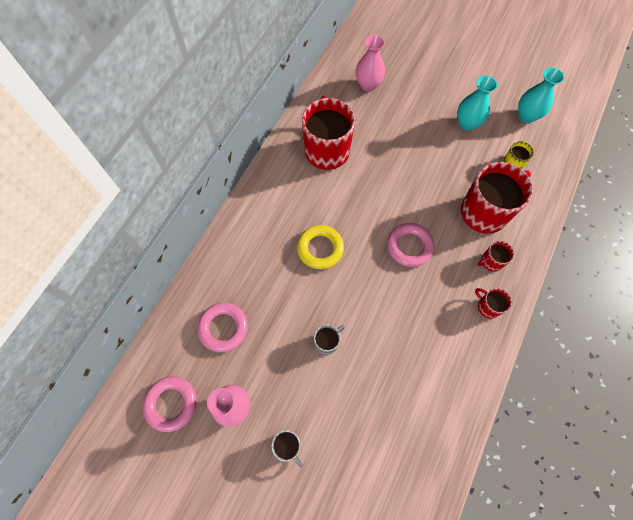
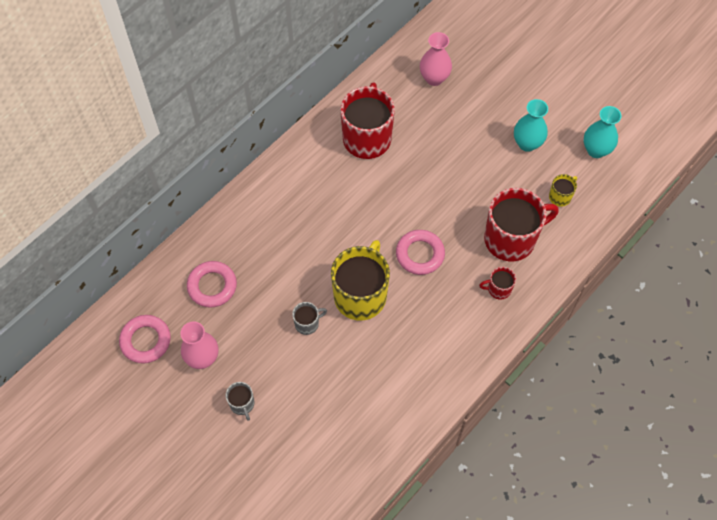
camera: 15 degrees right, 5 degrees down
(320, 249) = (328, 235): yellow ring -> none
(368, 300) = (361, 295): none -> yellow mug
(488, 306) = (478, 330): red mug -> none

